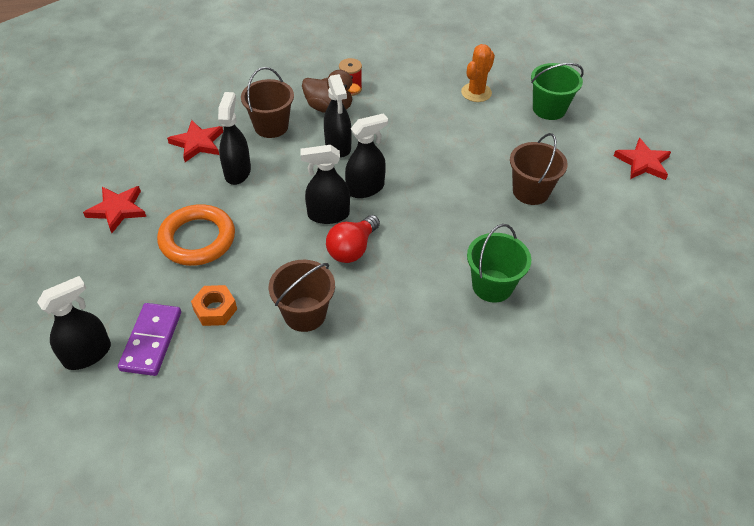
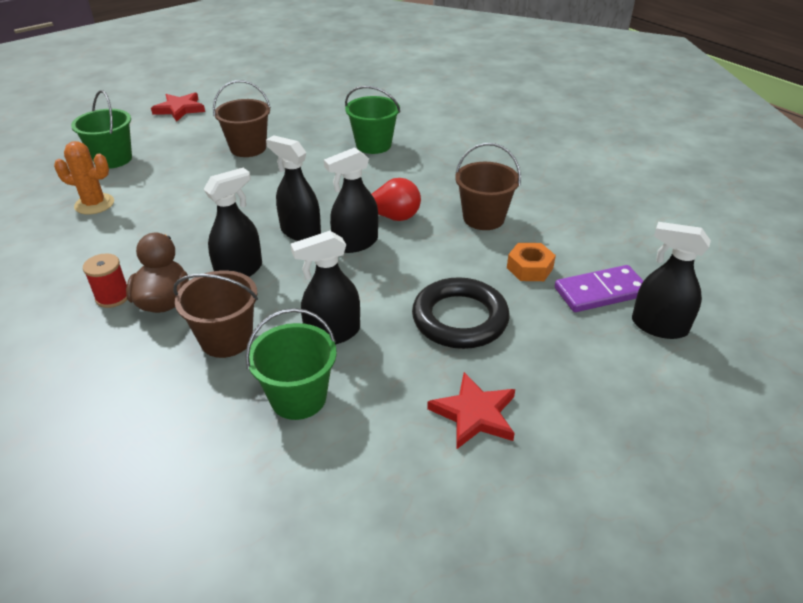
camera: 115 degrees left, 10 degrees down
(197, 143) = (298, 398): red star -> green bucket
(197, 239) = (460, 319): orange ring -> black ring
(328, 215) = (355, 243): black spray bottle -> black spray bottle turned 90 degrees clockwise

